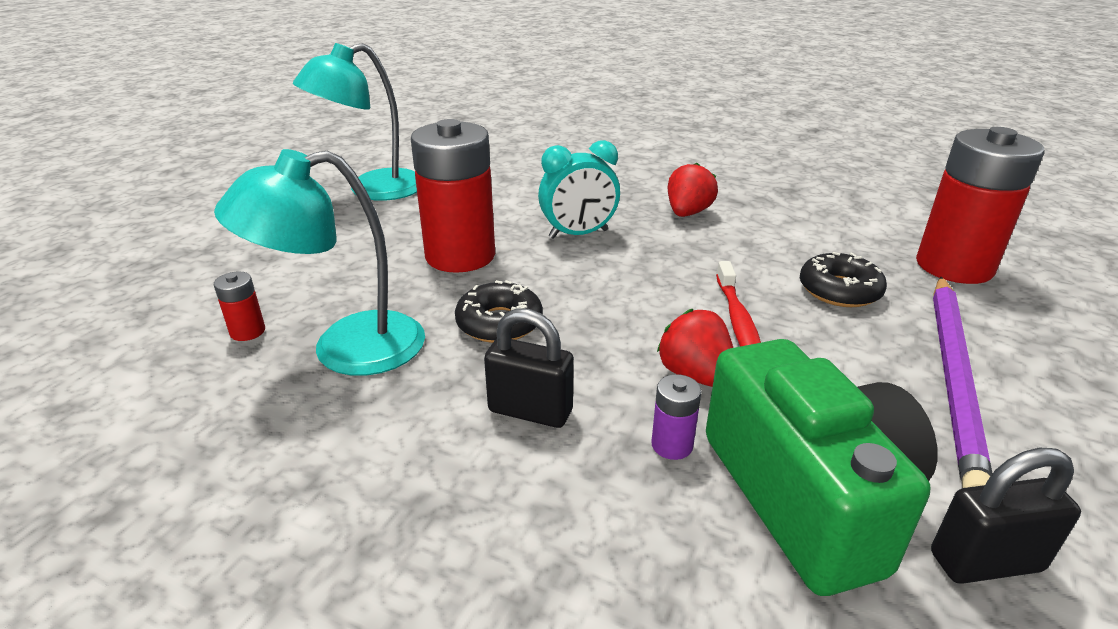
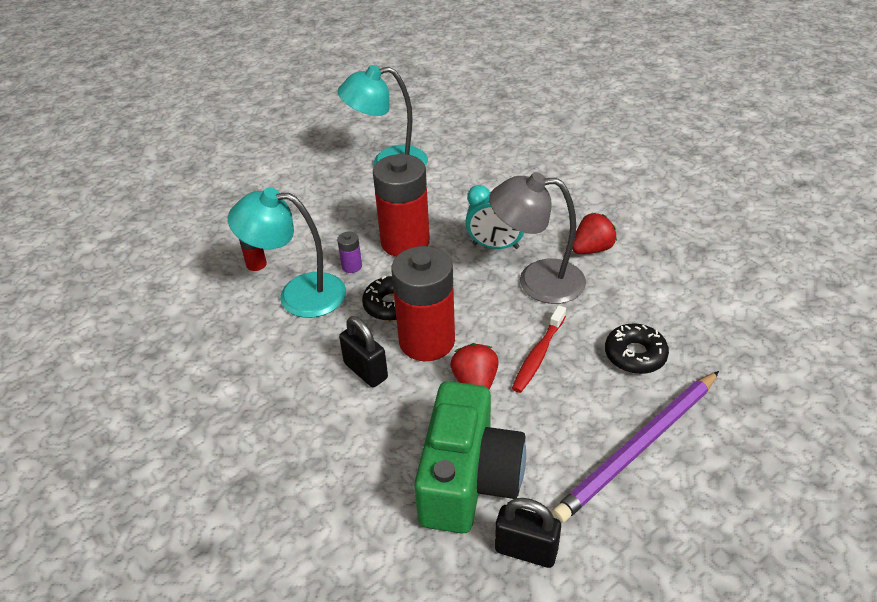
camera: 30 degrees right, 10 degrees up
(659, 253) = (537, 280): none -> grey lamp
(672, 445) = (423, 421): purple battery -> purple battery (352, 266)
(954, 266) = (751, 365): red battery -> red battery (427, 341)

